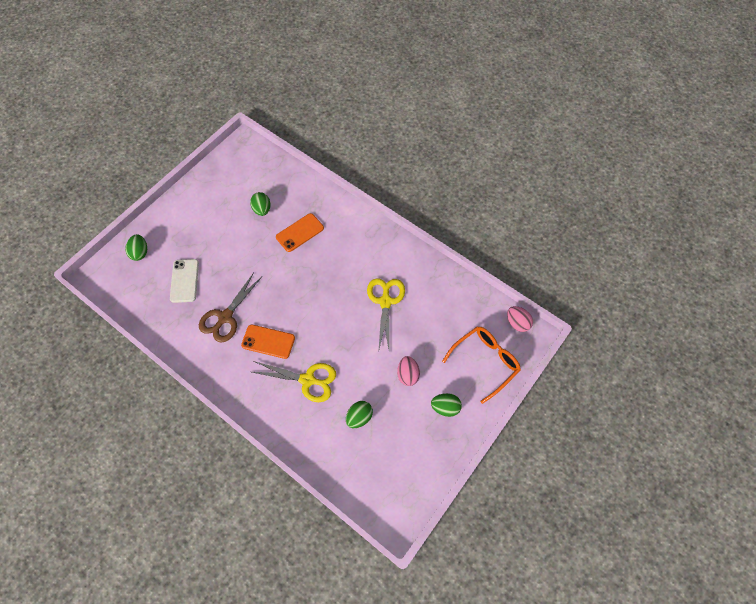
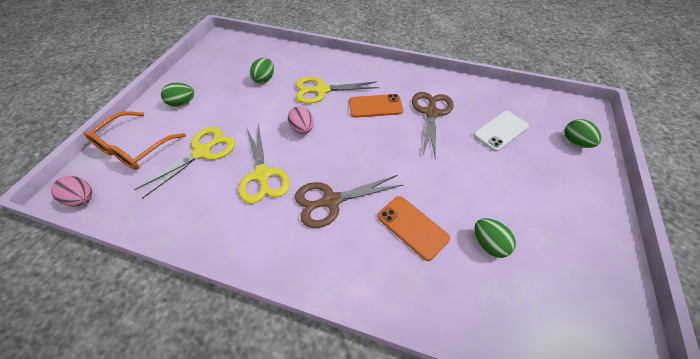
camera: 160 degrees right, 10 degrees down
(184, 281) = (500, 131): white phone -> white phone turned 75 degrees clockwise
(300, 232) = (412, 227): orange phone -> orange phone turned 75 degrees counterclockwise
(343, 265) = (331, 201): none -> brown scissors
(407, 375) = (223, 117): pink egg -> pink egg (302, 129)
(429, 339) = (202, 152): none -> yellow scissors

